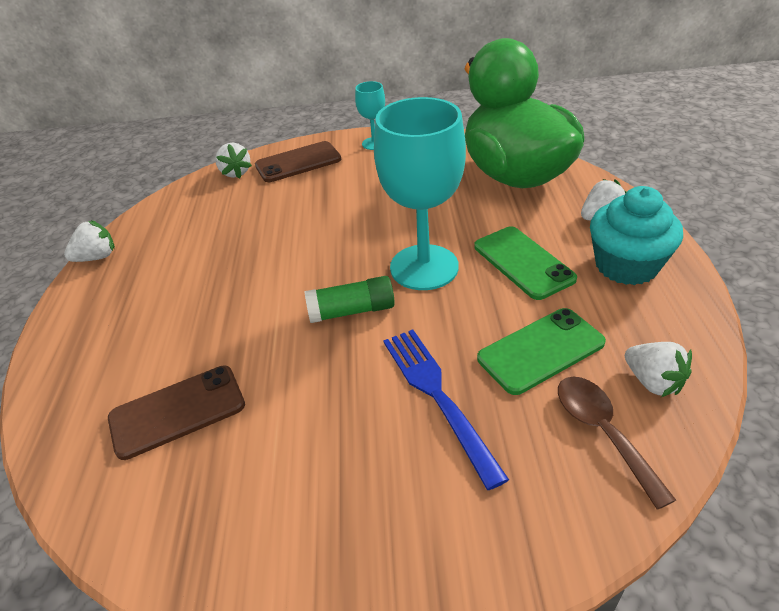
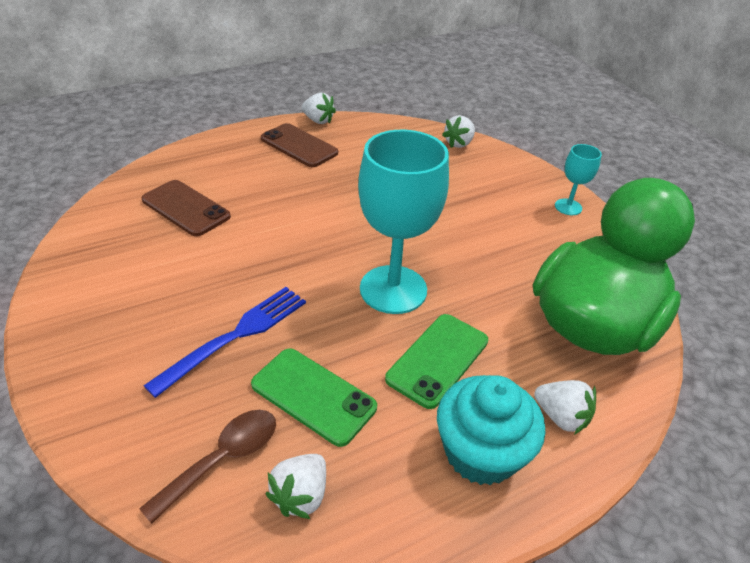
camera: 60 degrees right, 0 degrees up
(298, 162) = (499, 171): brown phone -> brown phone (299, 146)
(352, 311) = (315, 260): green glue stick -> none

